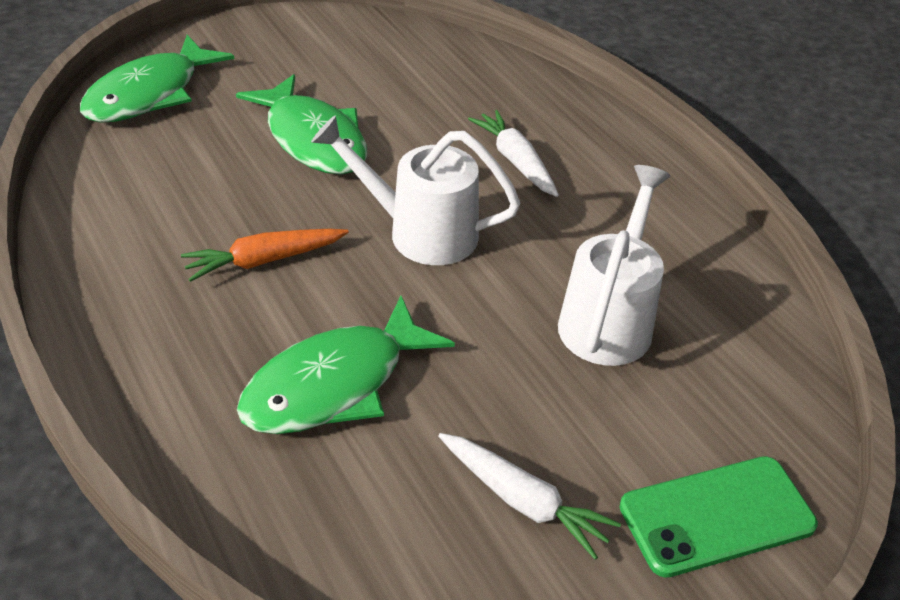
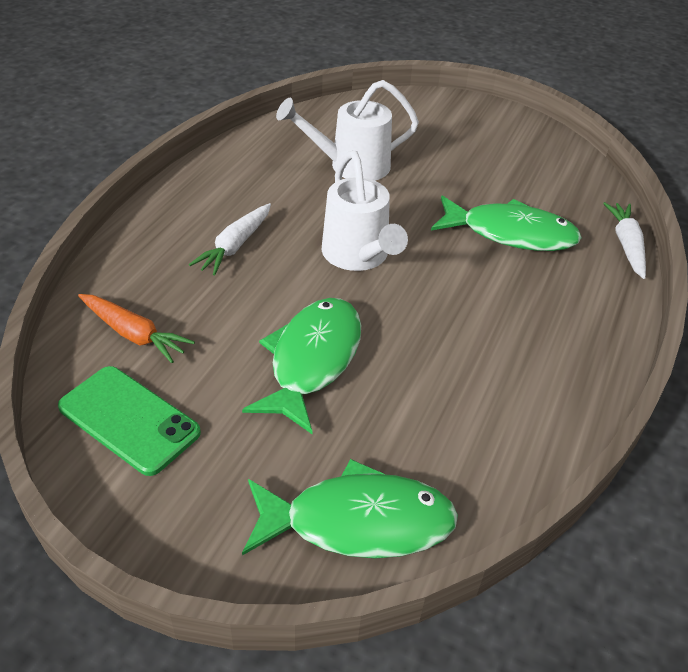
camera: 125 degrees left, 0 degrees up
(264, 260) = (464, 309): orange carrot -> orange carrot (134, 334)
(523, 501) = (493, 156): white carrot -> white carrot (626, 245)
(717, 516) = (435, 112): green phone -> green phone (129, 420)

